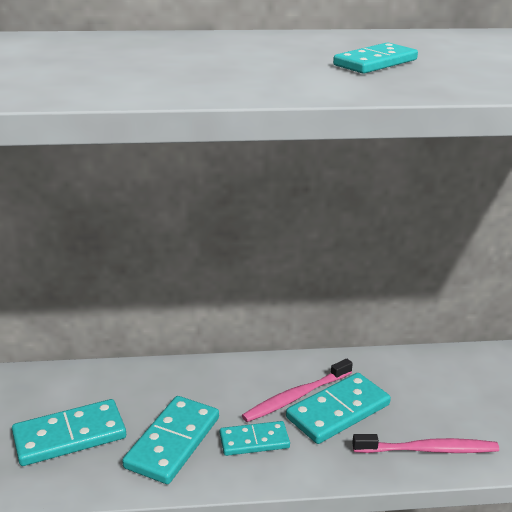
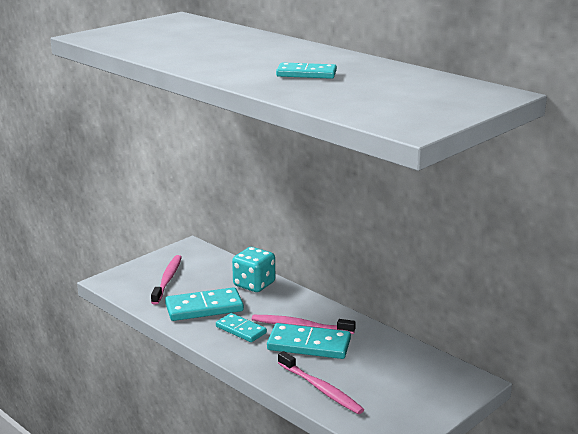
camera: 50 degrees right, 5 degrees down
(69, 436) = (167, 279): turquoise domino -> pink toothbrush
(174, 380) = (254, 284): none -> turquoise dice

